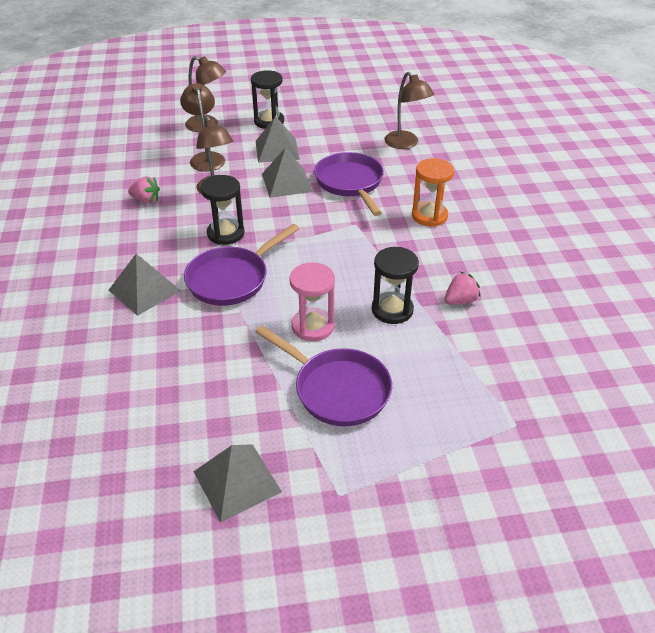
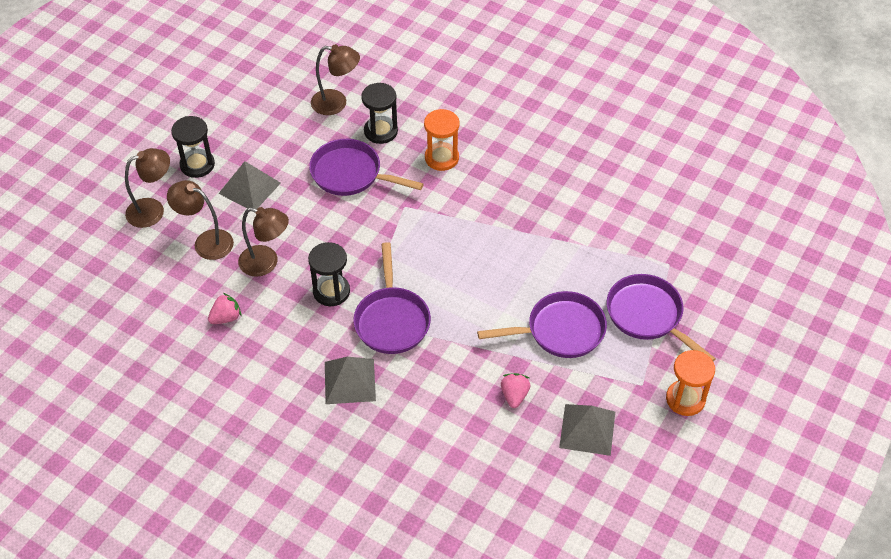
camera: 50 degrees left, 10 degrees up
(287, 182) = (304, 211): grey pyramid -> none
(313, 326) = (490, 305): pink hourglass -> none
(359, 548) = (685, 399): none -> orange hourglass
(392, 310) = (517, 251): black hourglass -> black hourglass (381, 131)
(432, 446) = (648, 316): none -> purple pan
(460, 300) = (545, 209): pink strawberry -> pink strawberry (514, 395)

